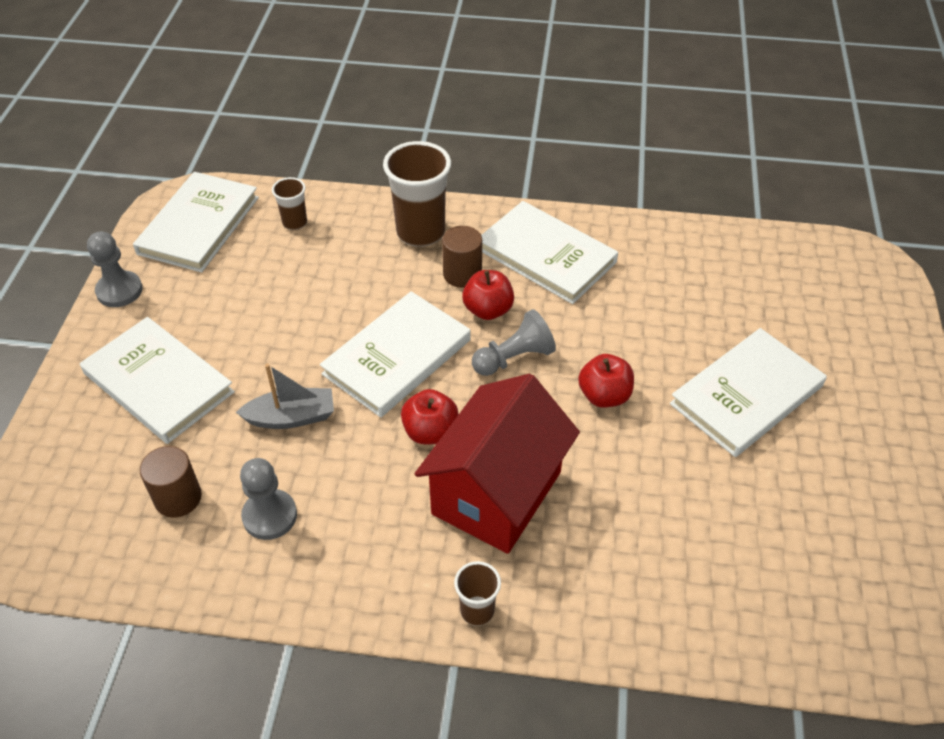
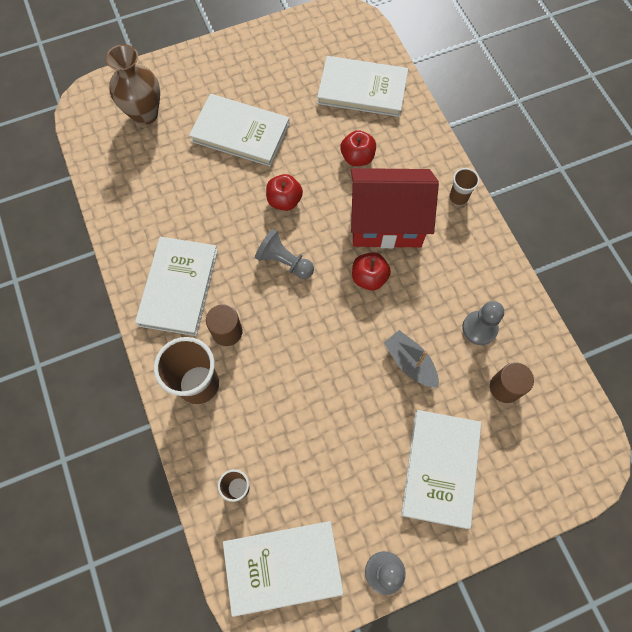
camera: 120 degrees left, 20 degrees up
(397, 357) = (325, 330): white book -> white book (362, 89)
(488, 310) = (252, 297): red apple -> red apple (357, 157)
(827, 310) = (145, 114): none -> brown vase

